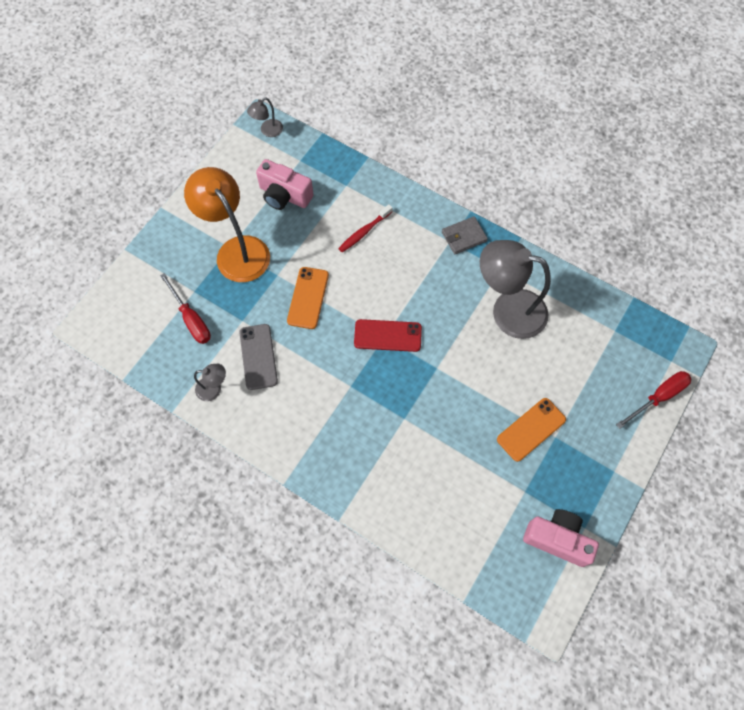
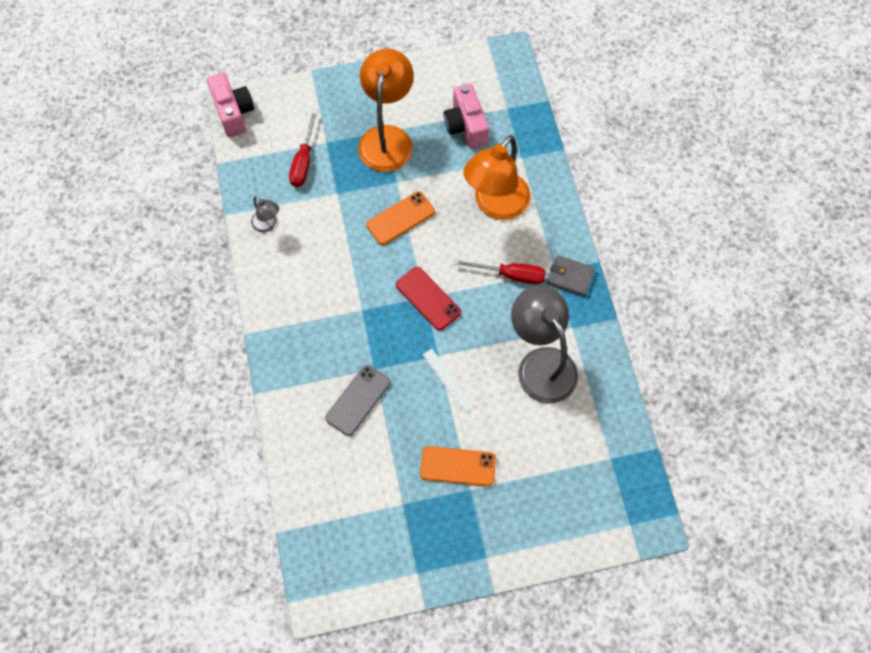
camera: 45 degrees right, 0 degrees up
(258, 356) = (321, 229): grey phone -> grey phone (358, 400)
(268, 131) = (507, 65): grey lamp -> none
(364, 232) = (495, 205): red toothbrush -> orange lamp
(461, 378) = (448, 380): none -> white ruler
(557, 539) = (388, 560): pink camera -> pink camera (233, 112)
(658, 397) = (586, 540): red screwdriver -> red screwdriver (510, 275)

